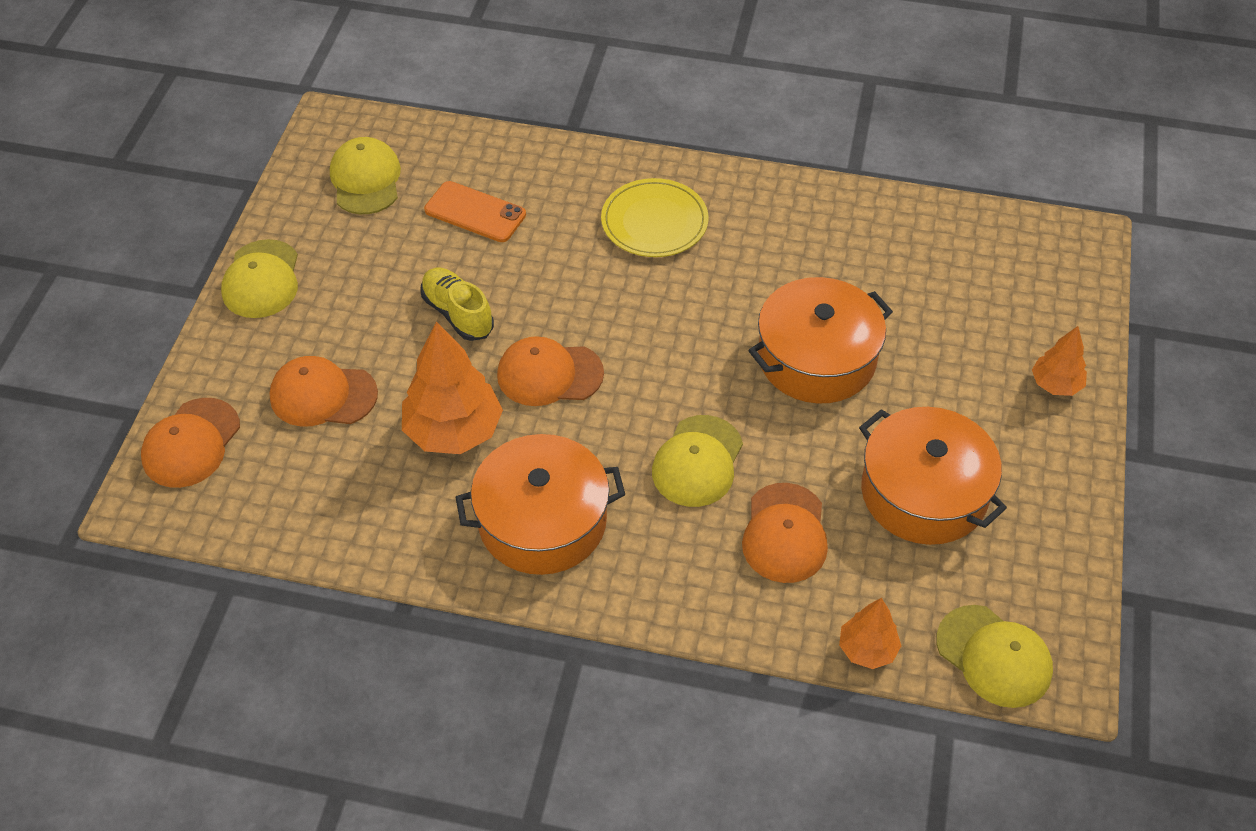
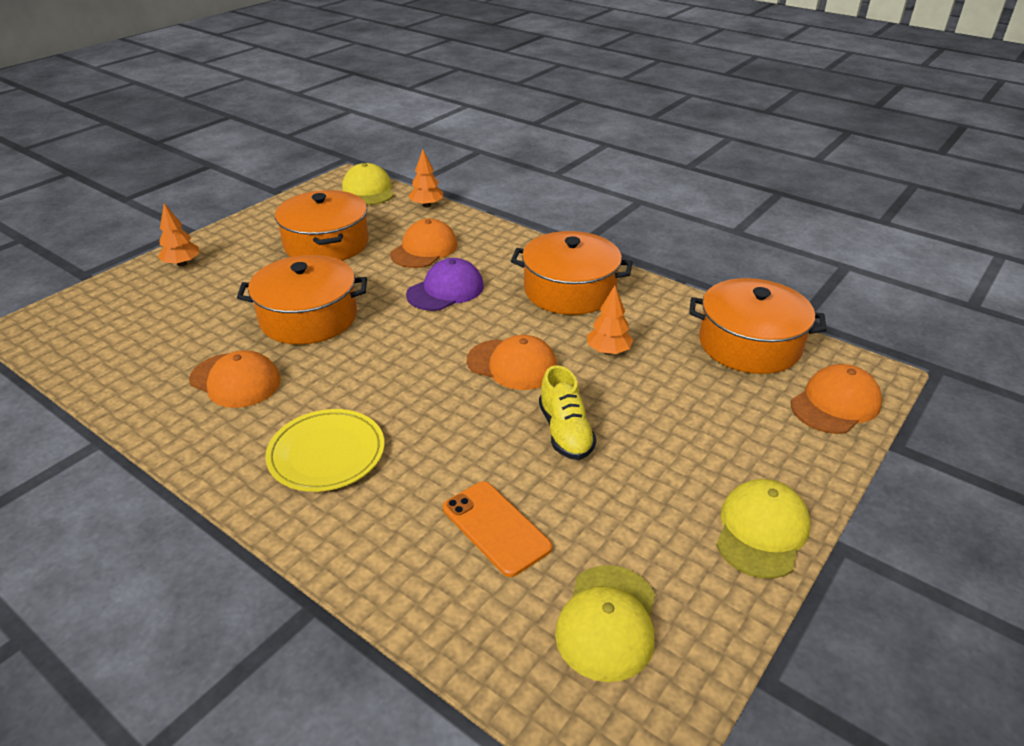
camera: 155 degrees left, 15 degrees down
(291, 503) = (749, 344): none -> orange pot
(323, 395) = (711, 405): orange cap -> orange cap (235, 380)
(454, 431) = (608, 351): orange tree -> orange tree, size x0.55
(697, 461) = (445, 290): yellow cap -> purple cap

